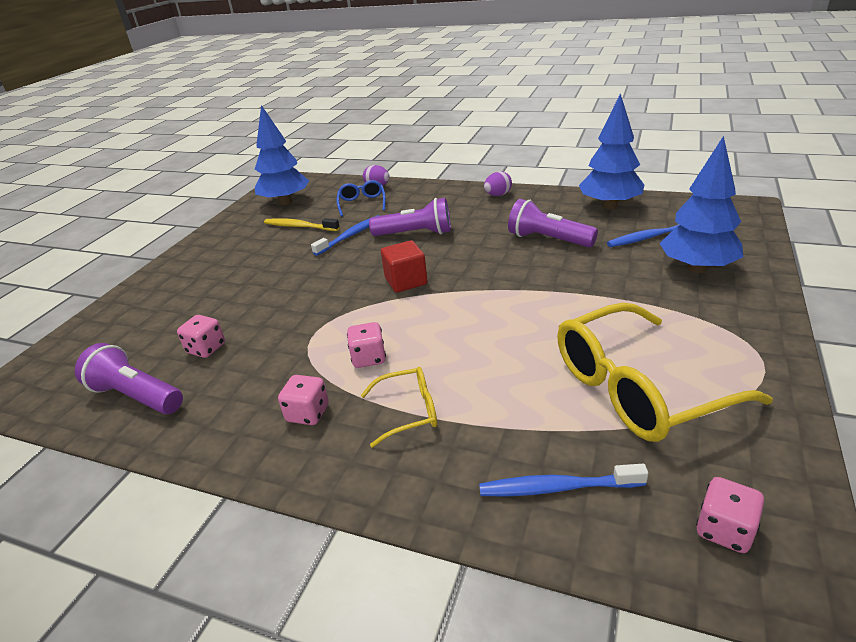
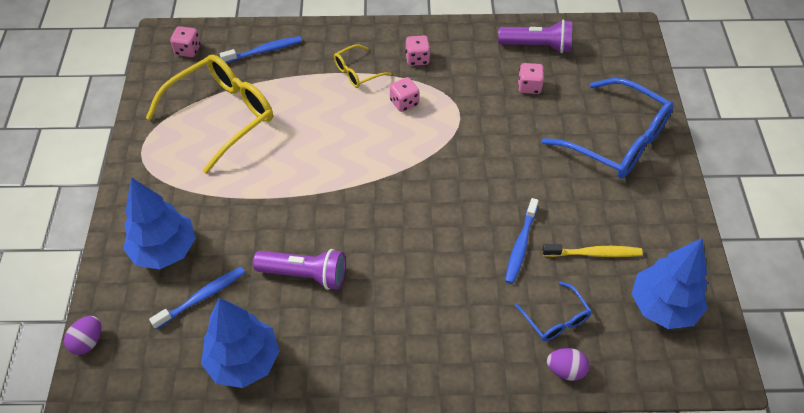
camera: 155 degrees right, 20 degrees up
(186, 287) = (617, 141): none -> blue glasses
(406, 281) = (420, 185): red cube -> none
(415, 234) = (450, 262): purple flashlight -> none
(498, 195) = (387, 369): purple egg -> purple egg (88, 342)

